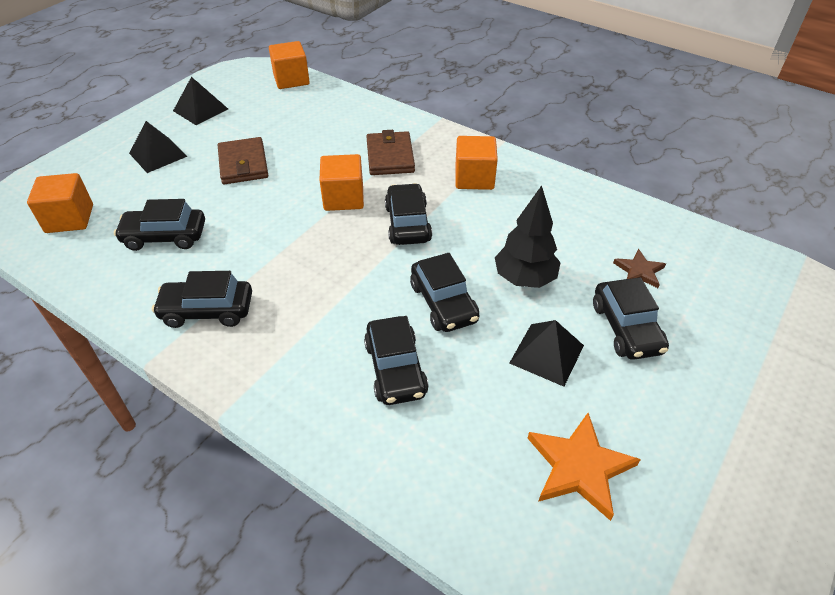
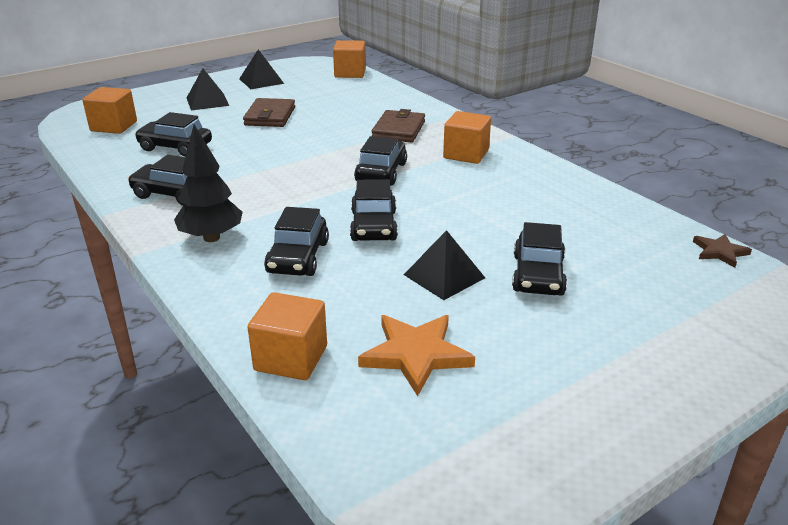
camera: 20 degrees right, 15 degrees down
(343, 198) = (337, 148): orange cube -> orange cube (291, 358)
(524, 279) = (462, 225): black tree -> black tree (211, 238)
(639, 271) = (583, 240): brown star -> brown star (720, 252)

